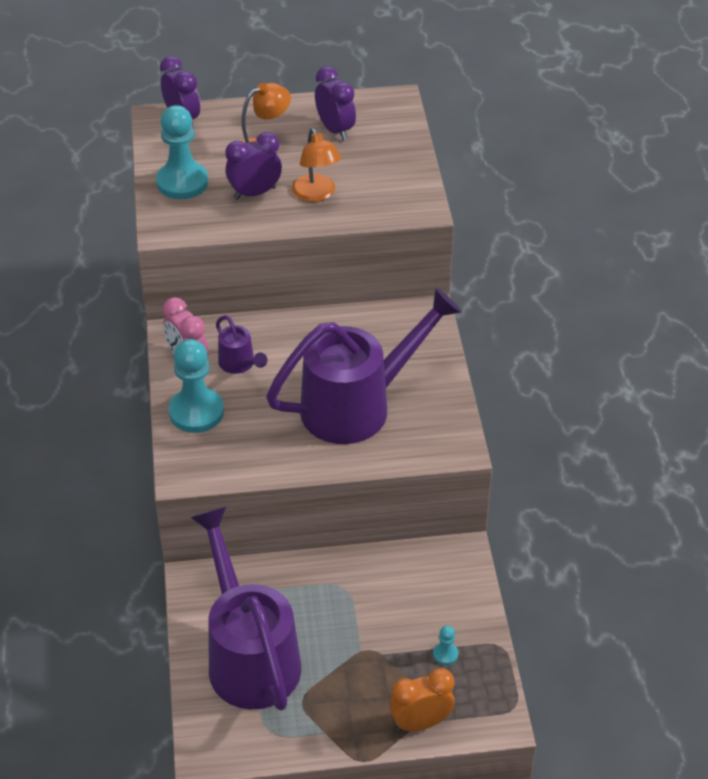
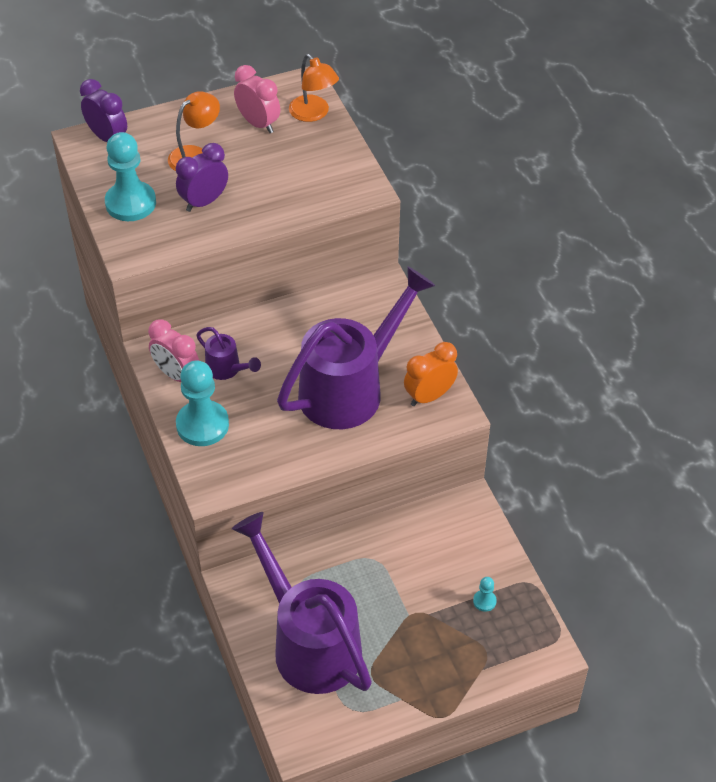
camera: 15 degrees left, 5 degrees up
(316, 194) = (263, 193): orange lamp -> orange lamp (313, 114)
(335, 130) = (258, 124): purple clock -> pink clock
(420, 723) = (483, 670): orange clock -> orange clock (429, 396)

